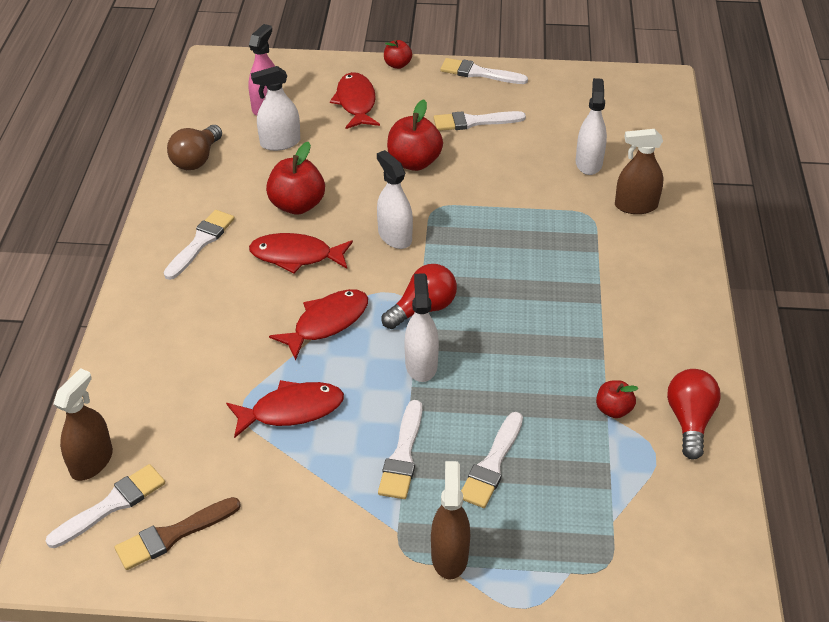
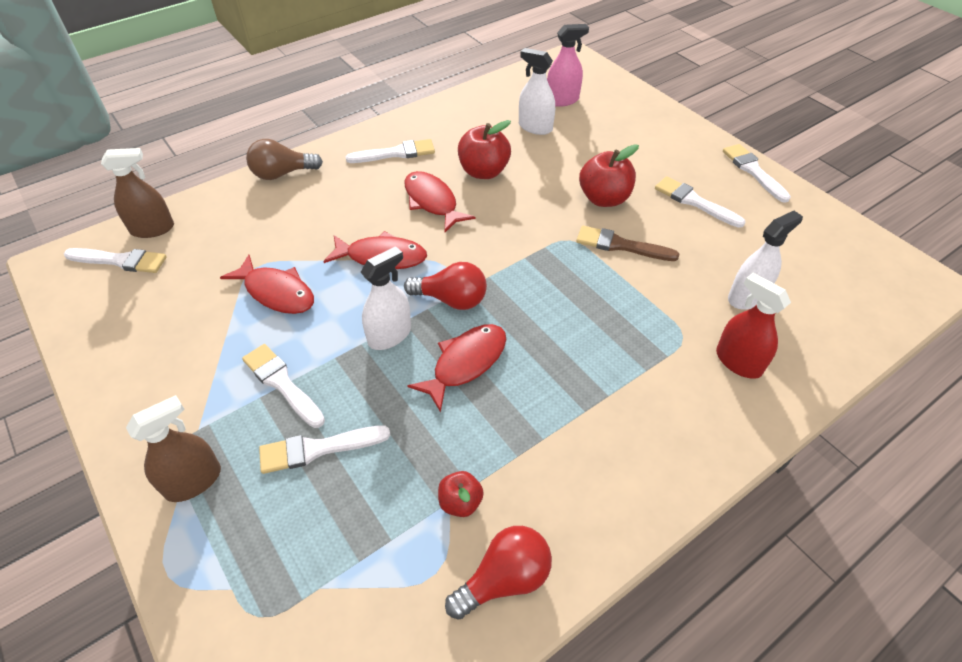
camera: 50 degrees right, 5 degrees up
(173, 535) = (112, 305): brown brush -> brown brush (620, 245)
(196, 159) = (471, 105): brown light bulb -> brown light bulb (282, 174)
(356, 102) = (625, 134): red fish -> red fish (465, 363)
(395, 236) = (511, 237): white spray bottle -> none
(397, 65) = (695, 128): red apple -> none
(403, 455) = (282, 383): white brush -> white brush turned 75 degrees clockwise
(636, 206) = (738, 362): brown spray bottle -> red spray bottle

